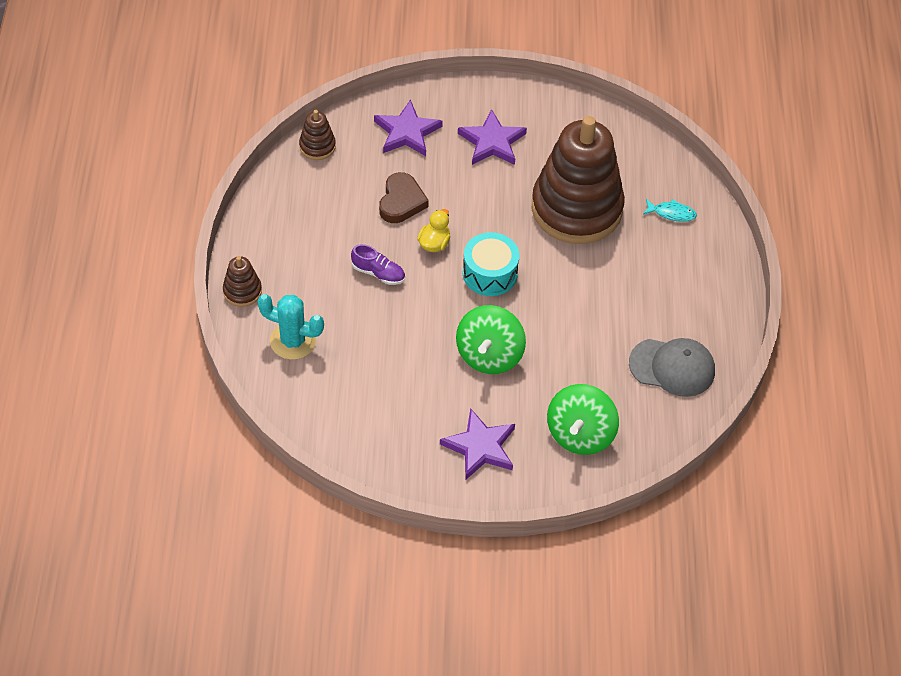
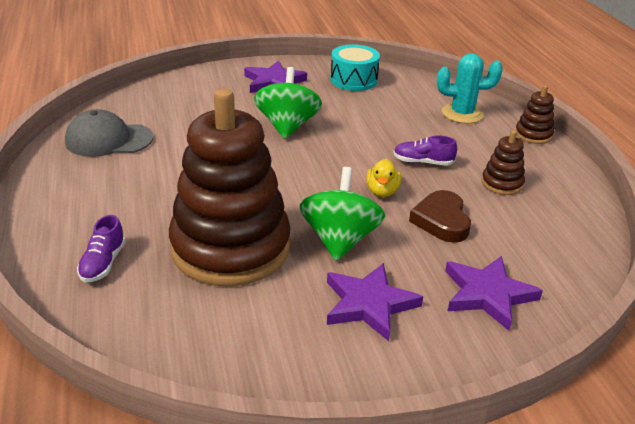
camera: 165 degrees right, 20 degrees down
(317, 146) = (580, 258): brown stacking toy -> brown stacking toy (502, 183)
(490, 273) = (311, 177): turquoise drum -> turquoise drum (353, 80)
(580, 434) = (193, 96): green spinning top -> green spinning top (340, 240)
(671, 213) = (103, 263): turquoise fish -> purple shoe

